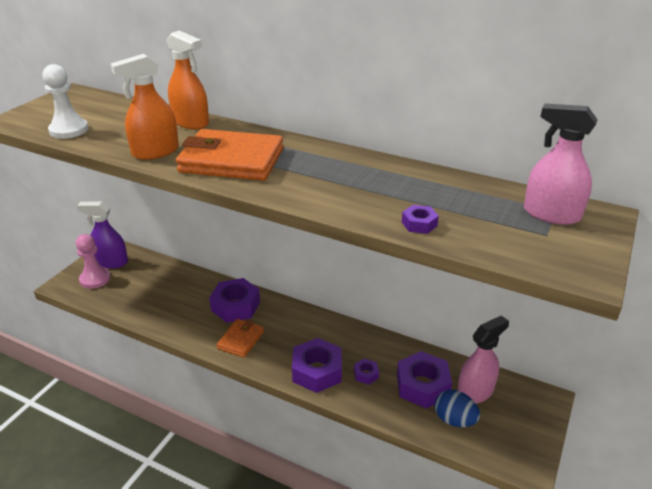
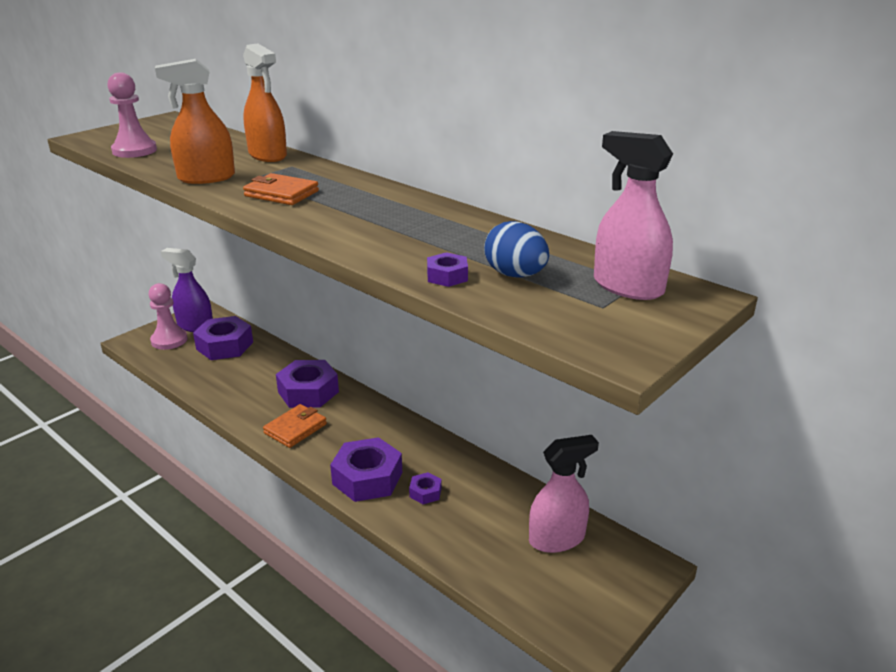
camera: 15 degrees right, 5 degrees down
(69, 130) = (134, 151): white pawn -> pink pawn
(231, 161) = (281, 193): orange wallet -> orange wallet, size x0.55
(422, 386) = (491, 518): purple nut -> purple nut (224, 346)
(454, 420) = (512, 566): blue egg -> blue egg (515, 275)

